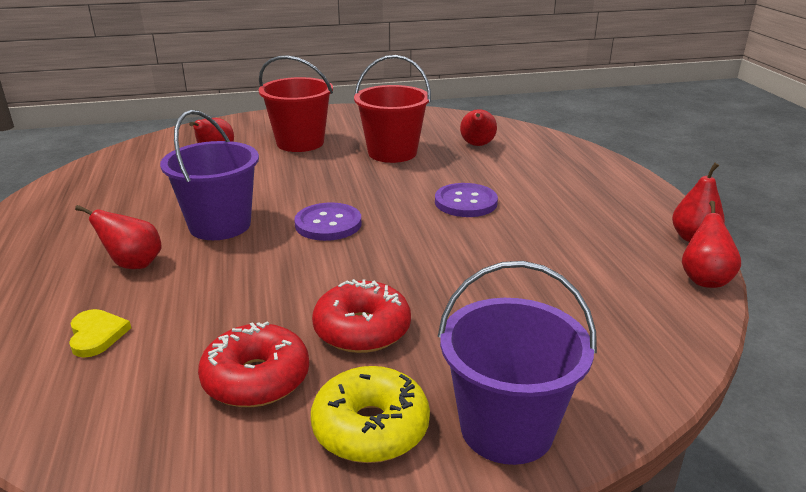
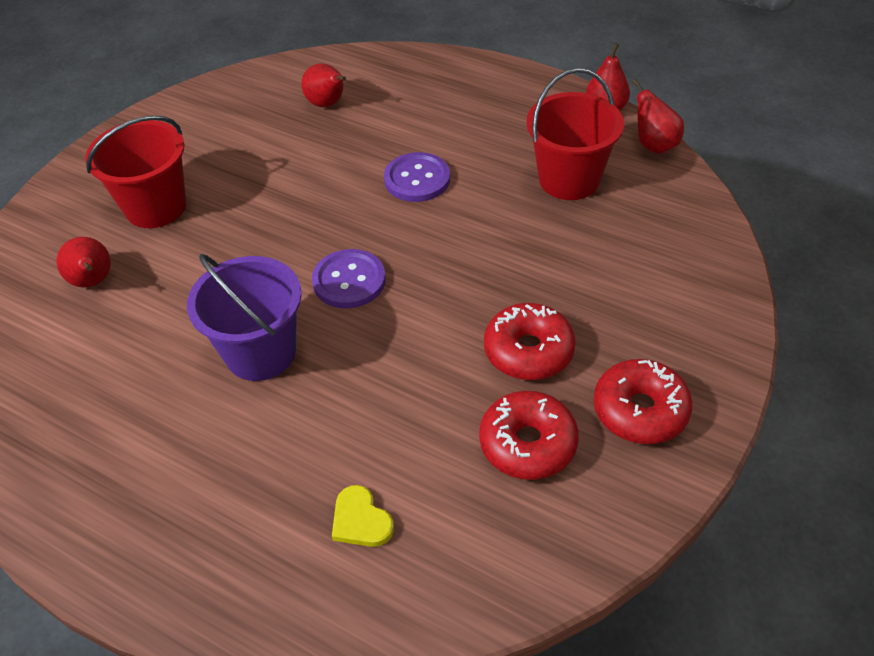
camera: 45 degrees left, 20 degrees up
(96, 335) = (361, 520): yellow heart -> yellow heart turned 150 degrees counterclockwise
(133, 264) = (263, 447): red pear -> none
(370, 428) = (640, 410): yellow donut -> red donut
(392, 153) = (268, 162): red bucket -> red bucket (569, 179)
(507, 428) = (700, 345): purple bucket -> none

